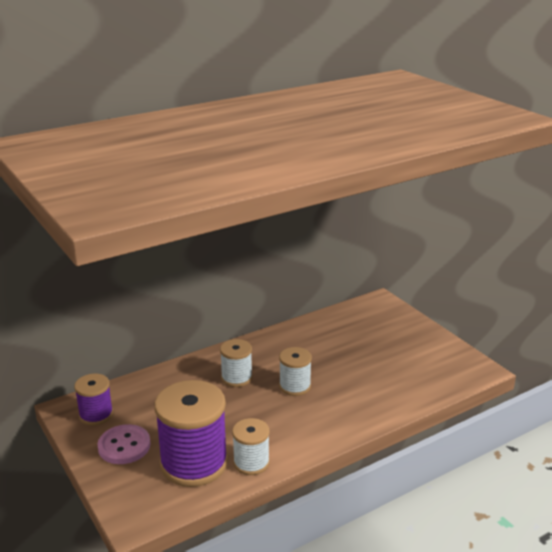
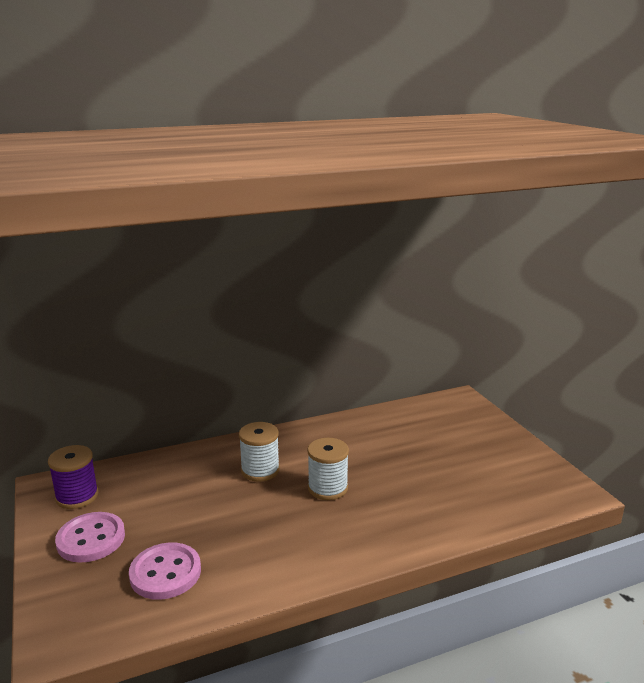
camera: 10 degrees right, 5 degrees down
(194, 463) = (165, 573): purple spool -> pink button
(251, 463) = (239, 581): white spool -> none

